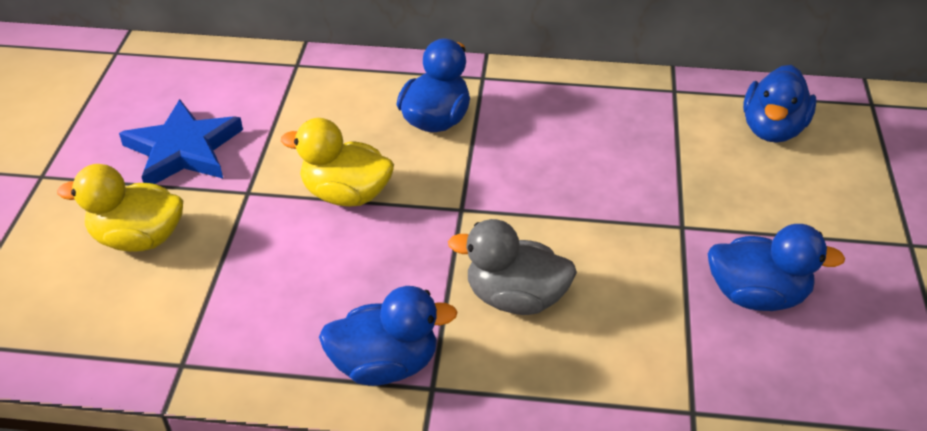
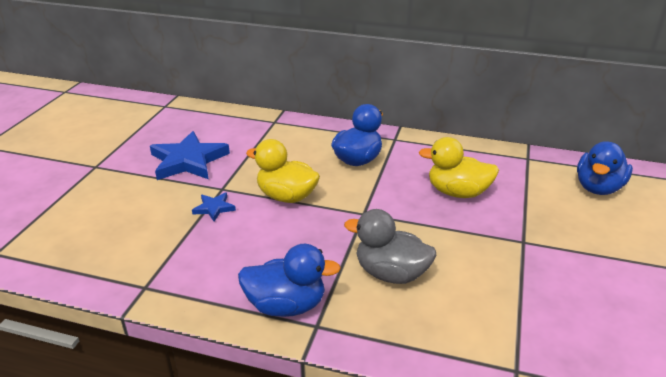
camera: 10 degrees right, 10 degrees down
(138, 238) = (142, 207): yellow duck -> yellow duck (457, 192)
(245, 226) = (214, 208): none -> blue star
(757, 295) = (577, 294): blue duck -> none

